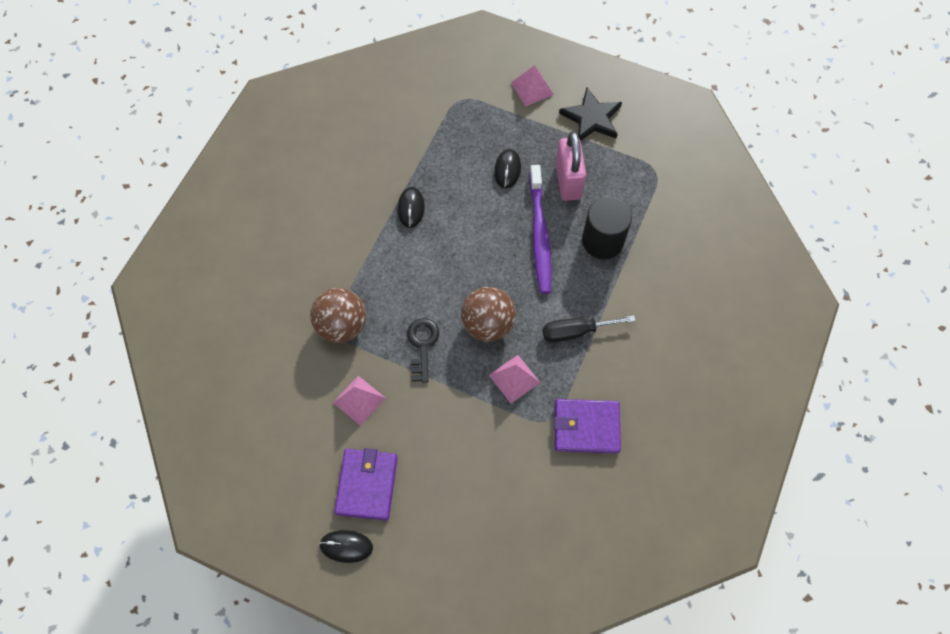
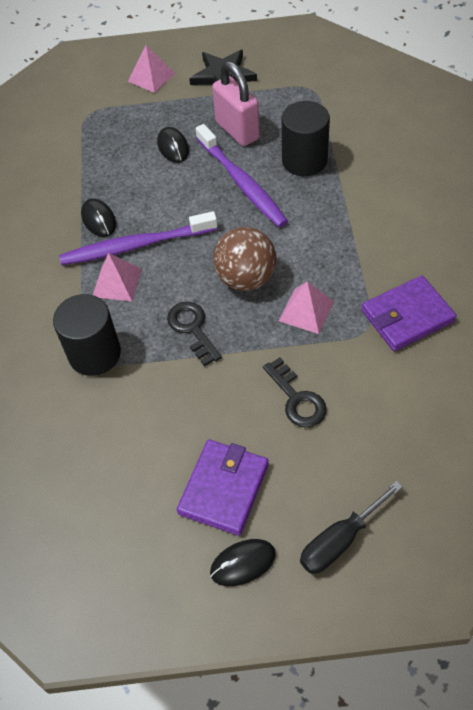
camera: 25 degrees left, 10 degrees down
(342, 325) = (94, 354): brown ball -> black cylinder
(359, 400) = (160, 412): pink pyramid -> pink pyramid (117, 282)
(367, 485) = (224, 489): purple wallet -> purple wallet turned 45 degrees clockwise
(423, 248) = (135, 246): none -> purple toothbrush
(460, 447) = (297, 399): none -> black key
(576, 331) = (335, 242): black screwdriver -> black screwdriver (340, 540)

